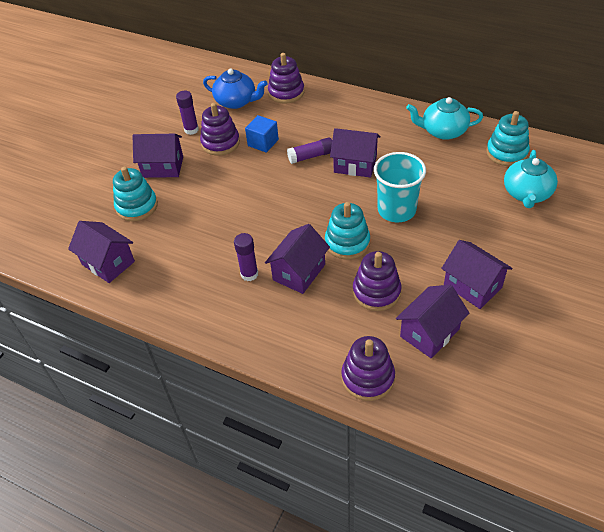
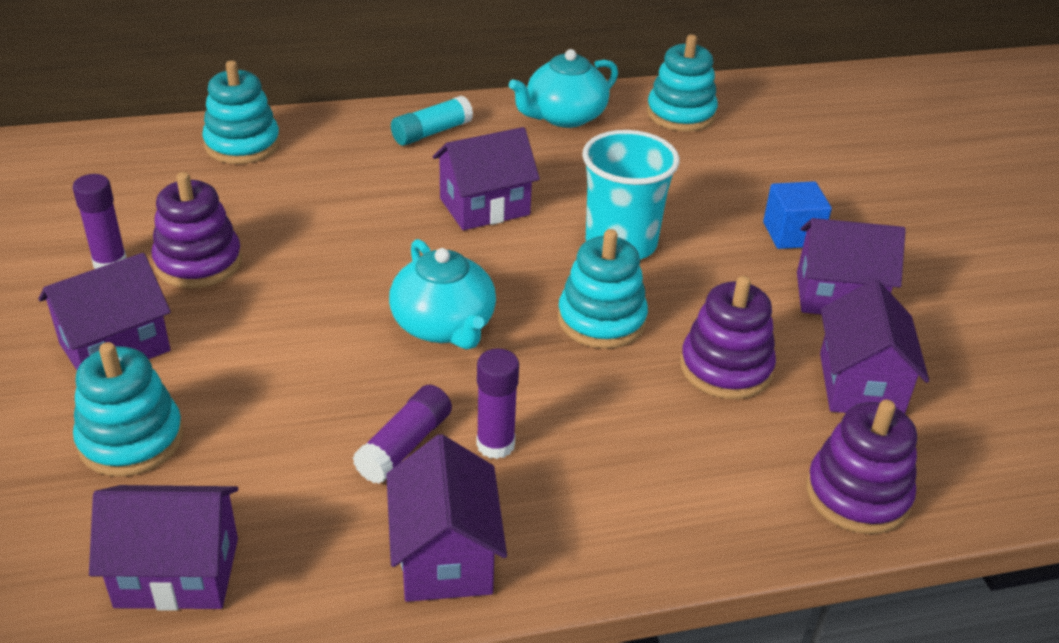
camera: 45 degrees left, 10 degrees down
(236, 101) = (157, 188): blue teapot -> none
(263, 143) = (284, 233): blue cube -> blue cube (792, 234)
(286, 92) = (242, 145): purple stacking toy -> turquoise stacking toy
(299, 272) = (577, 399): purple house -> purple house (445, 556)
(311, 156) = (396, 221): purple glue stick -> purple glue stick (404, 446)
(371, 116) = (432, 132): none -> turquoise glue stick
(527, 194) = (764, 154): turquoise teapot -> turquoise teapot (444, 326)

